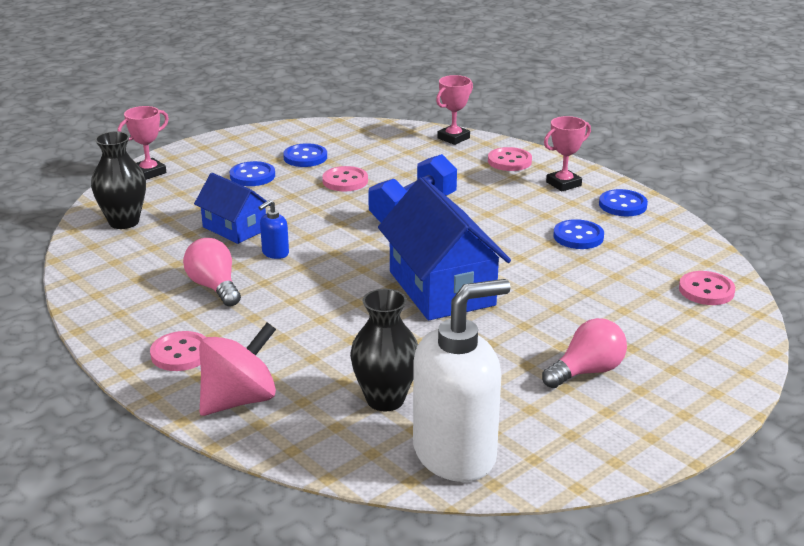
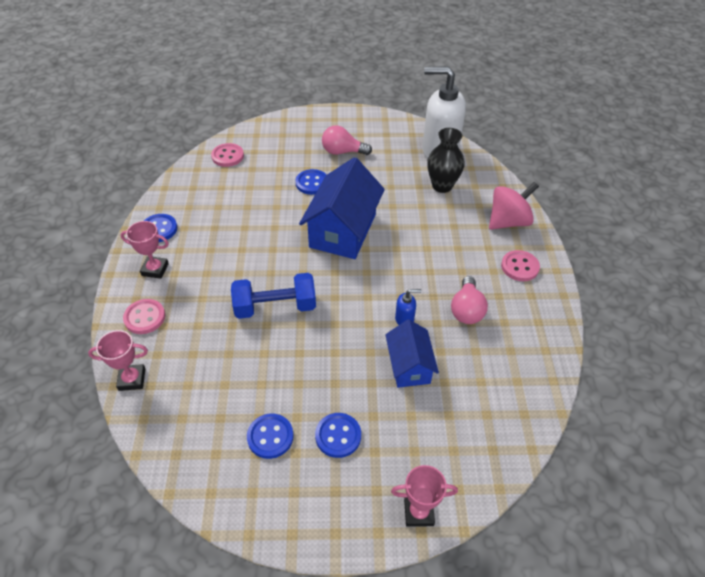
camera: 140 degrees left, 20 degrees up
(124, 222) = (485, 433): black vase -> none
(239, 400) = (508, 221): pink spinning top -> pink spinning top turned 150 degrees clockwise
(345, 181) = (279, 375): pink button -> none
(578, 236) = (223, 222): blue button -> blue button (312, 183)

